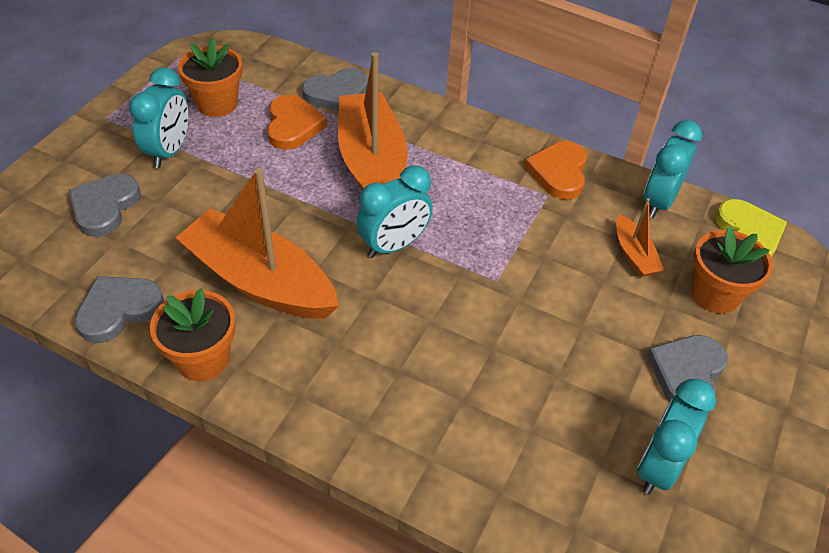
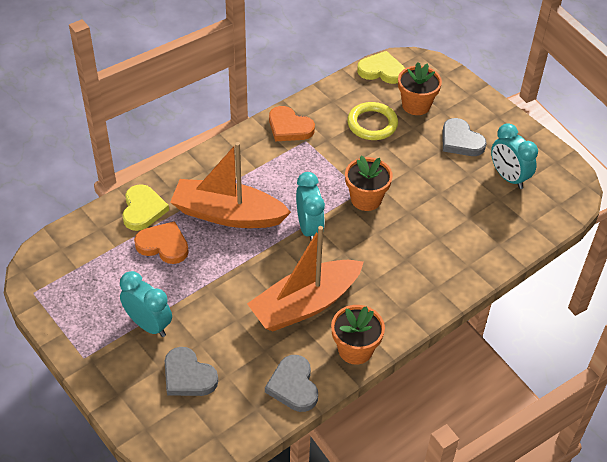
camera: 65 degrees left, 0 degrees up
(217, 104) = (110, 283): orange flower pot -> orange flower pot (366, 199)
(337, 93) = (143, 210): grey heart -> yellow heart
(634, 254) = (372, 124): orange boat -> yellow ring
(658, 202) = (338, 95): turquoise clock -> none

